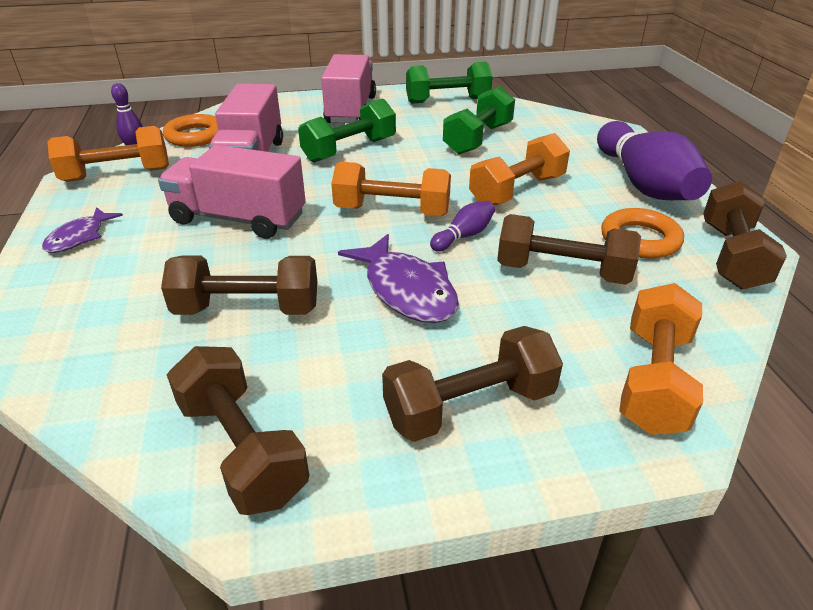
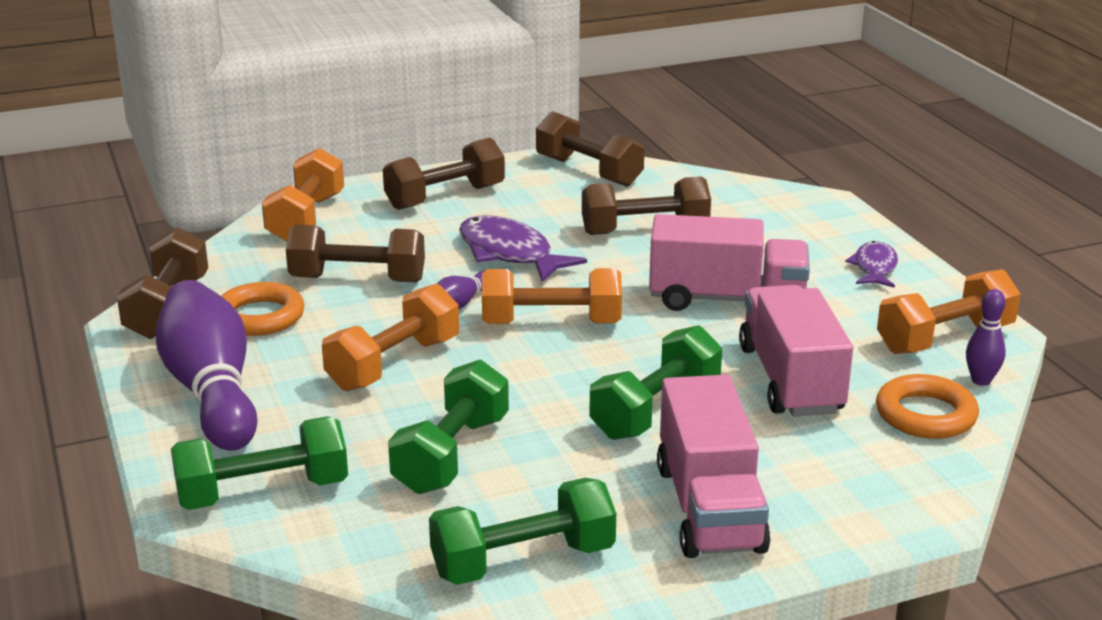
camera: 170 degrees right, 10 degrees down
(581, 131) = (263, 492): none -> green dumbbell

